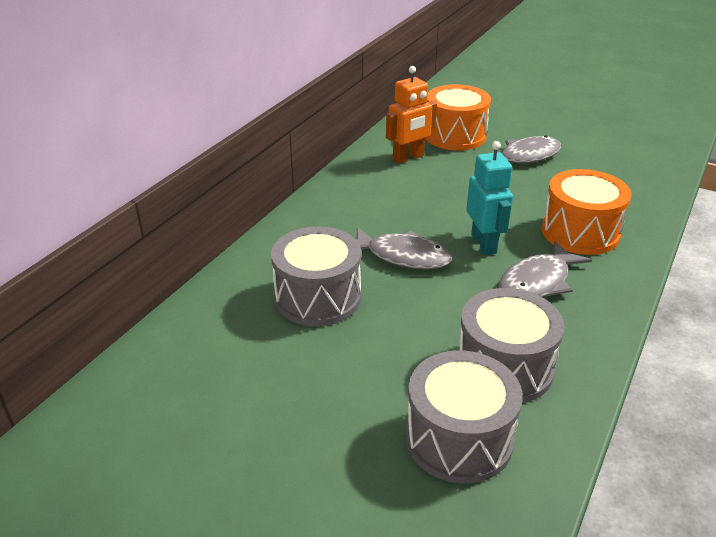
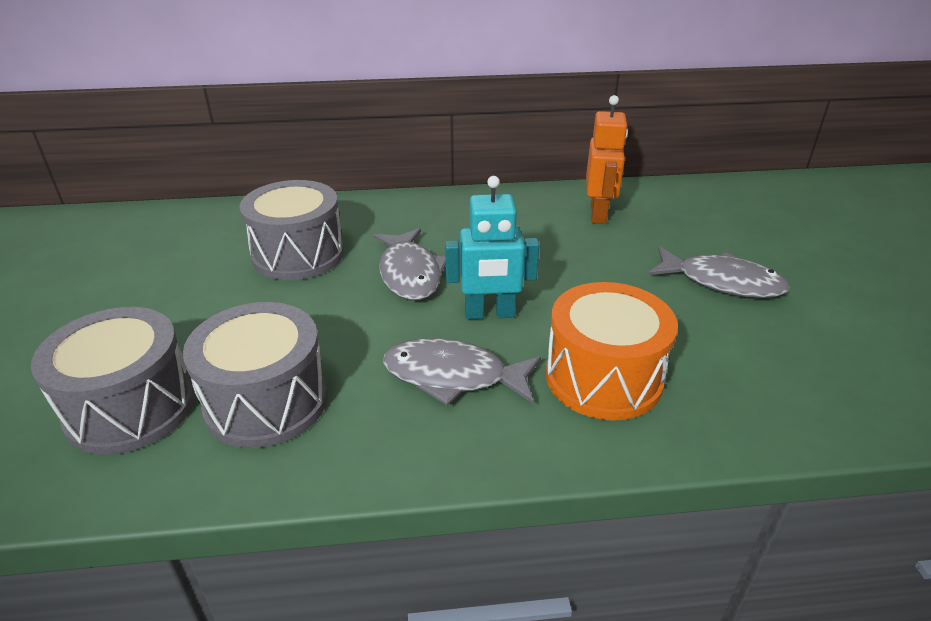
camera: 55 degrees right, 0 degrees up
(408, 158) = (598, 214): orange robot -> orange robot turned 105 degrees counterclockwise
(455, 135) = (691, 223): orange drum -> none
(484, 244) = (489, 314): turquoise robot -> turquoise robot turned 45 degrees clockwise

